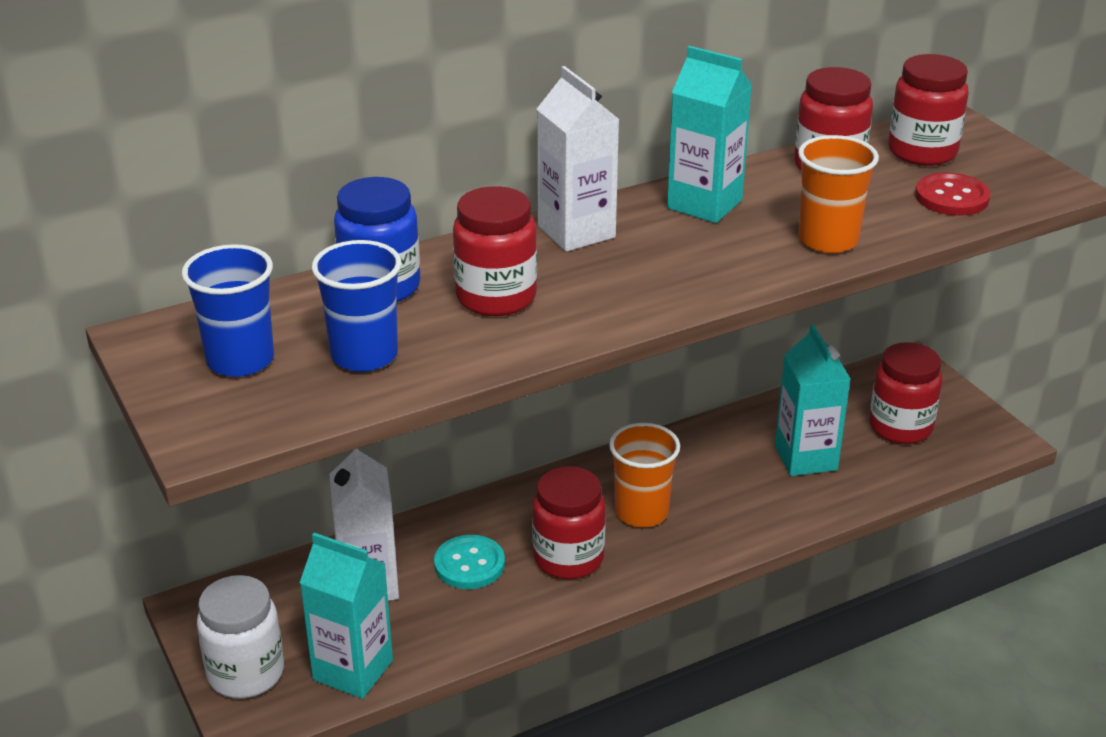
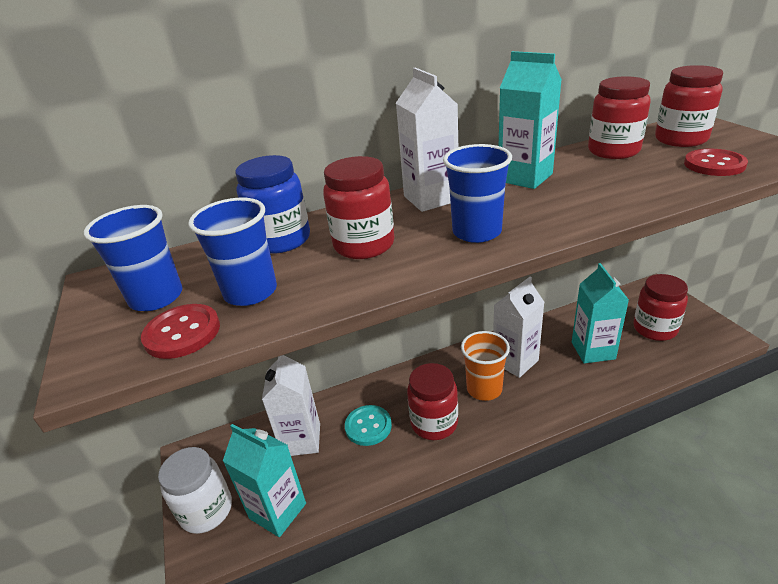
camera: 10 degrees right, 0 degrees up
(298, 402) = (182, 333): none -> red button
(640, 284) = (477, 232): none -> blue cup
(688, 474) = (515, 361): none -> white carton
(828, 240) = (623, 196): orange cup -> none

